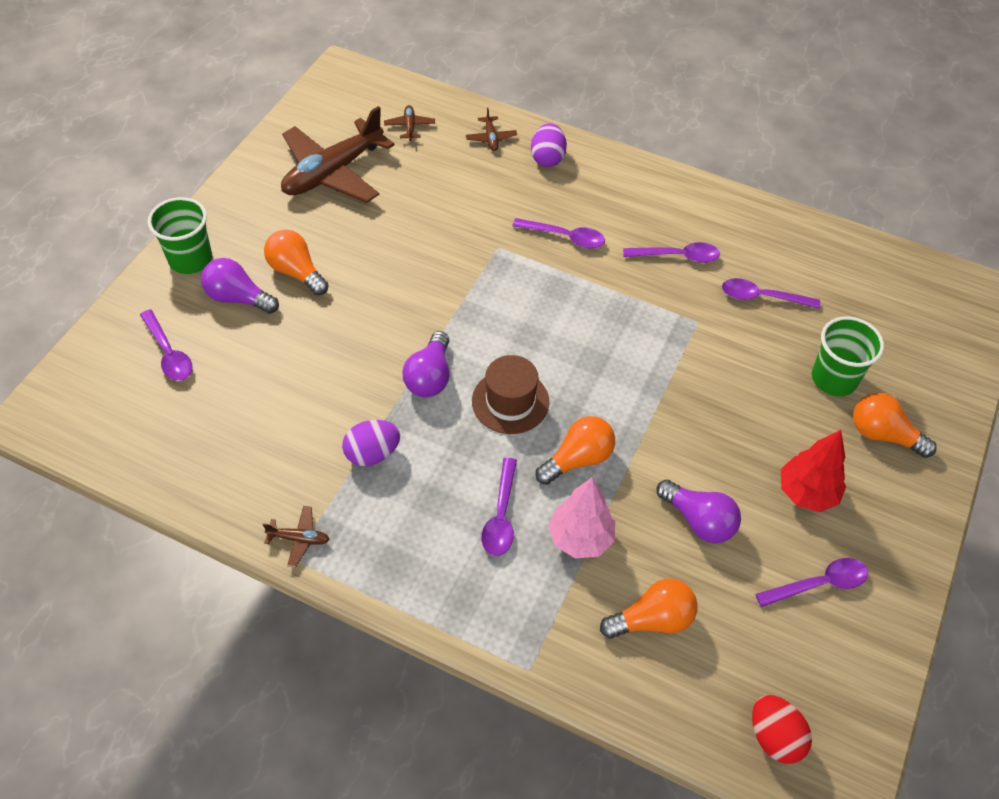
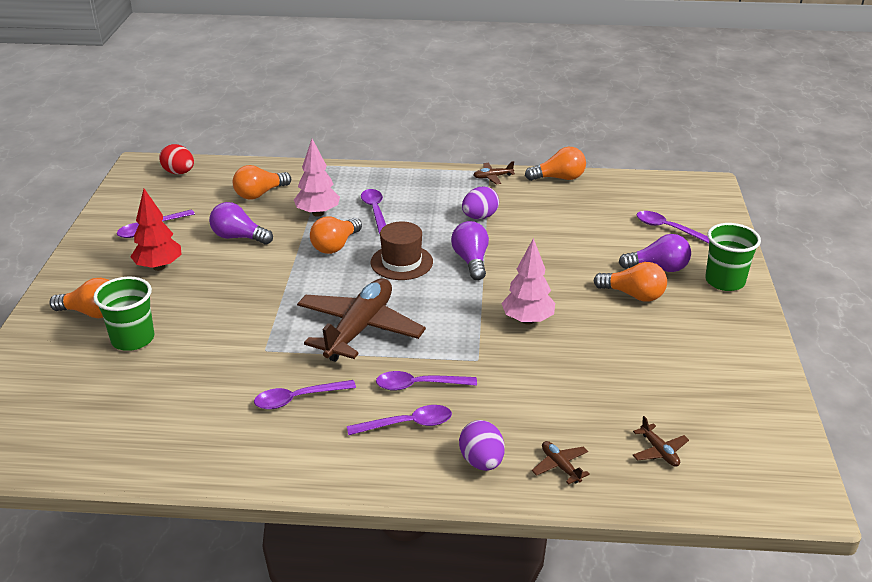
camera: 160 degrees right, 20 degrees down
(211, 502) = (559, 178): none -> orange light bulb
(333, 172) = (687, 380): brown plane -> brown plane (359, 329)
(423, 275) = (527, 320): none -> pink tree
(762, 297) = (204, 385): purple spoon -> purple spoon (407, 424)

